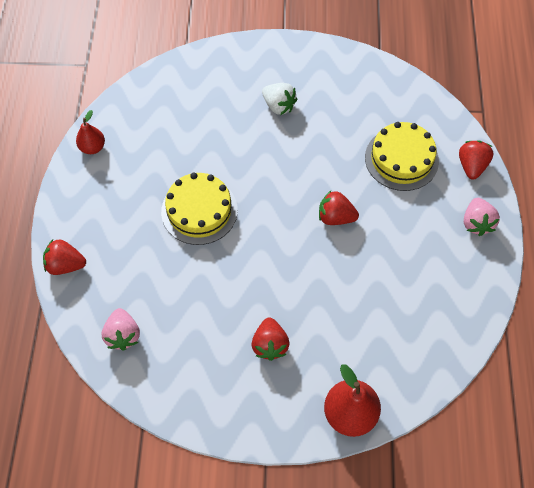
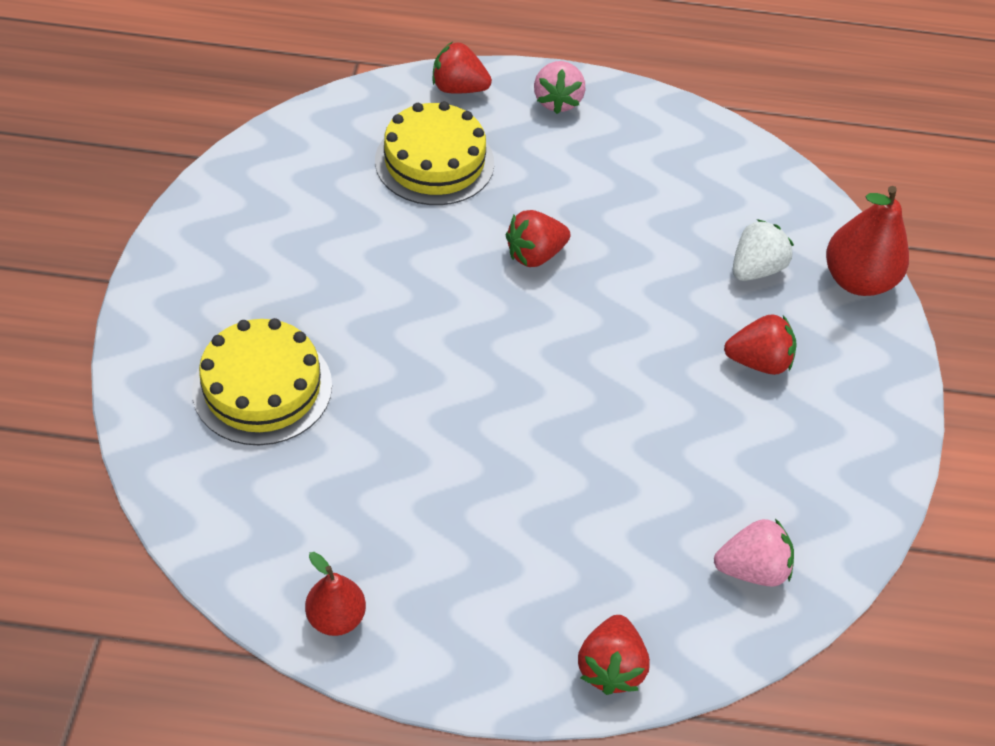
camera: 90 degrees left, 10 degrees down
(199, 210) = (506, 439): yellow cake -> yellow cake (262, 387)
(279, 106) = (295, 303): white strawberry -> white strawberry (755, 269)
(335, 217) = (535, 255): red strawberry -> red strawberry turned 45 degrees clockwise
(476, 223) = (557, 101): pink strawberry -> pink strawberry turned 90 degrees clockwise

